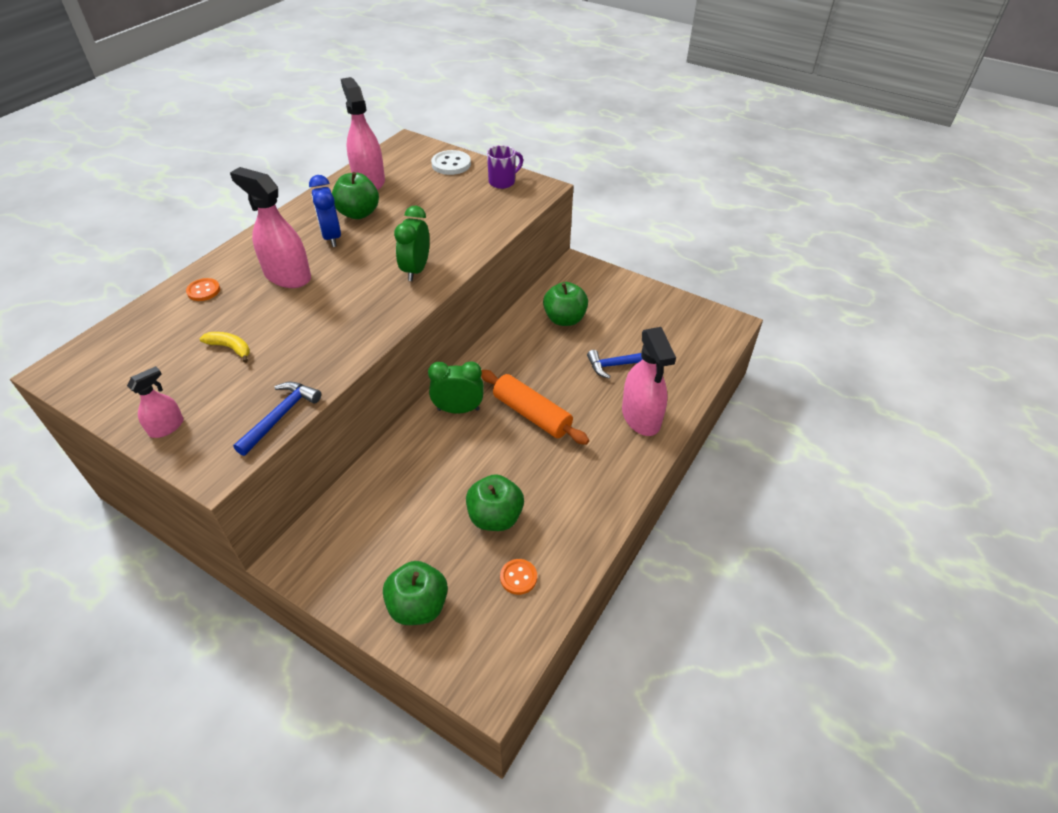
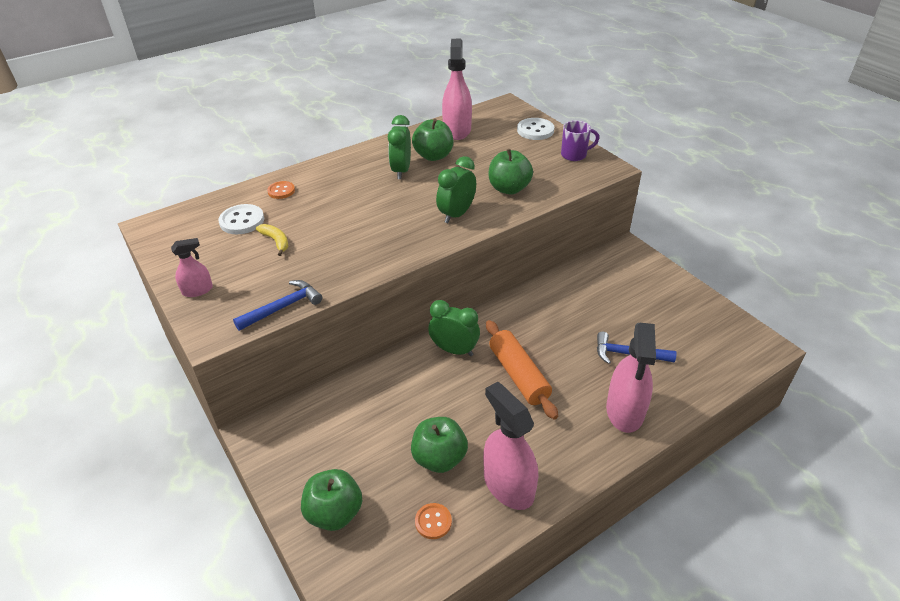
camera: 25 degrees right, 5 degrees down
(175, 336) = (242, 221): none -> white button
(287, 276) = (349, 194): pink spray bottle -> pink spray bottle (508, 485)
(331, 237) = (401, 171): blue clock -> green clock
(564, 319) = (592, 296): green apple -> green apple (509, 189)

